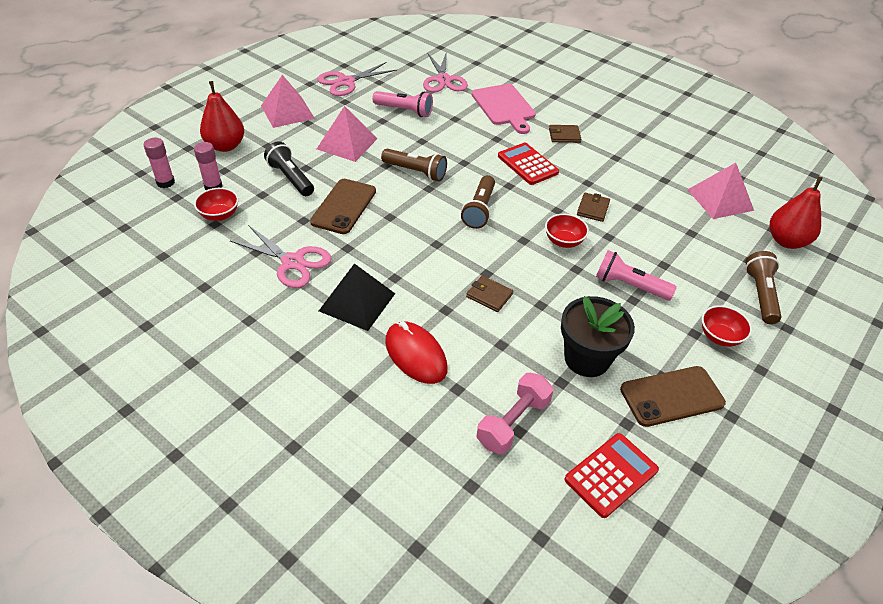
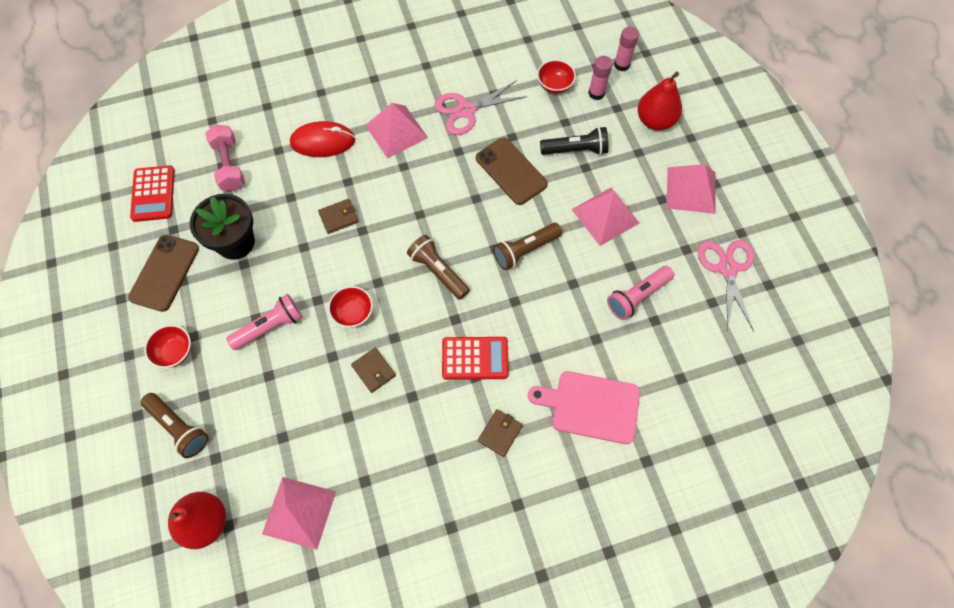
camera: 125 degrees right, 20 degrees up
(357, 302) = (396, 131): black pyramid -> pink pyramid
(443, 80) = (683, 374): pink scissors -> none

